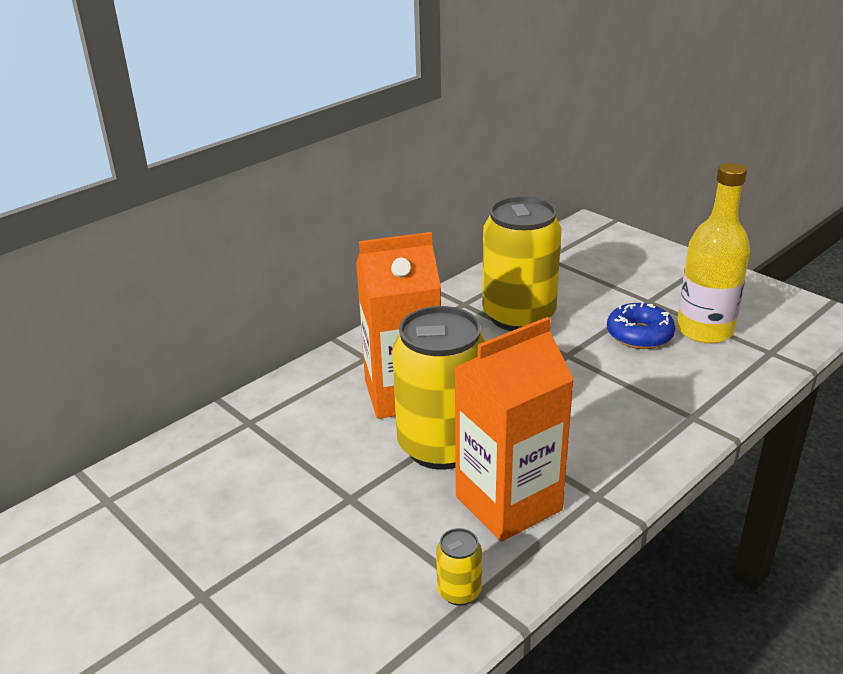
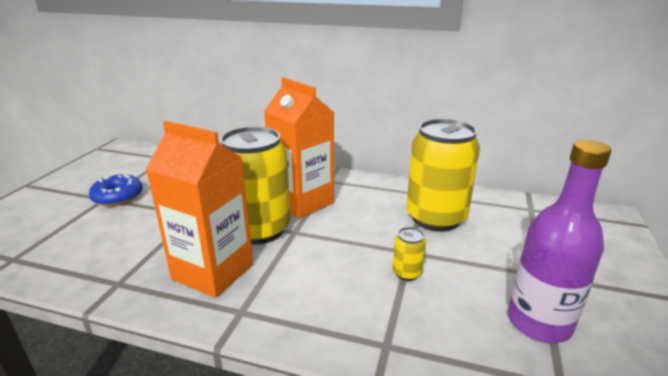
camera: 60 degrees right, 5 degrees down
(459, 591) = (118, 275): yellow can -> yellow can (407, 273)
(639, 335) = (480, 282): blue donut -> blue donut (118, 197)
(704, 330) = (539, 322): yellow bottle -> purple bottle

